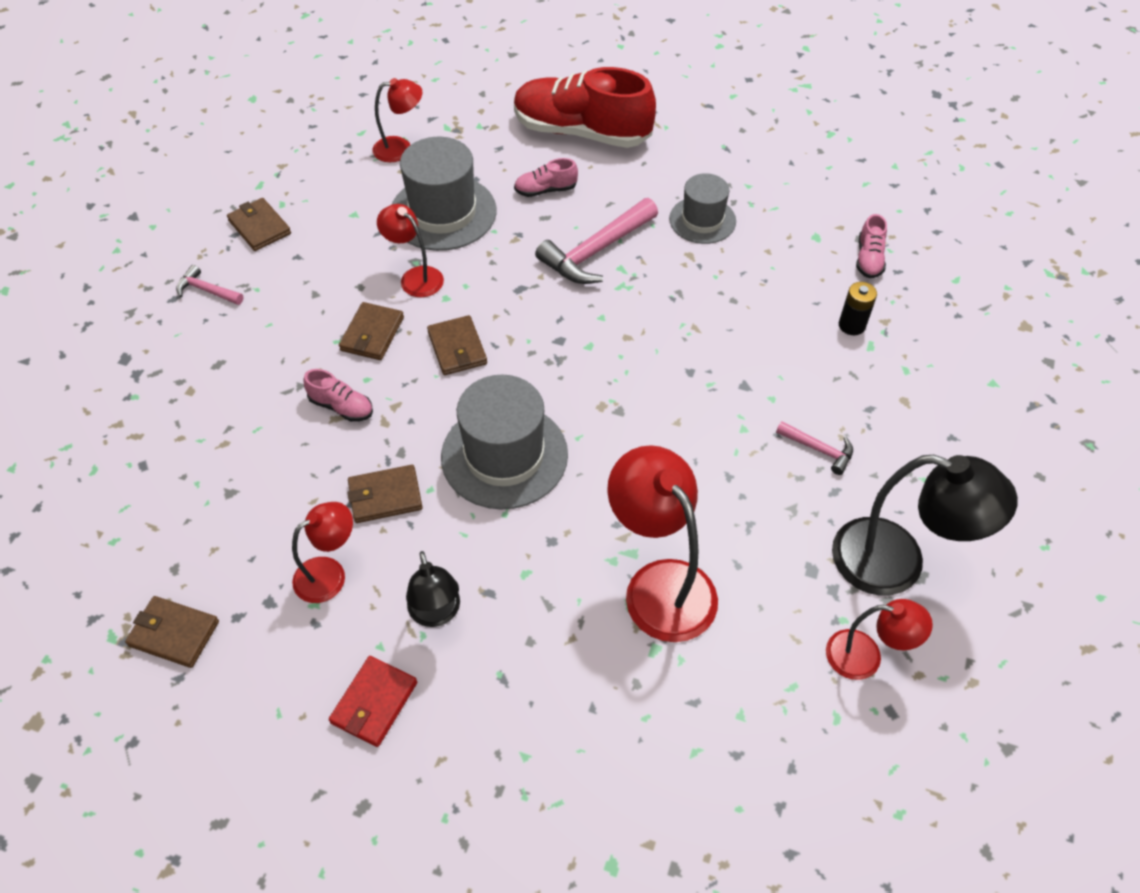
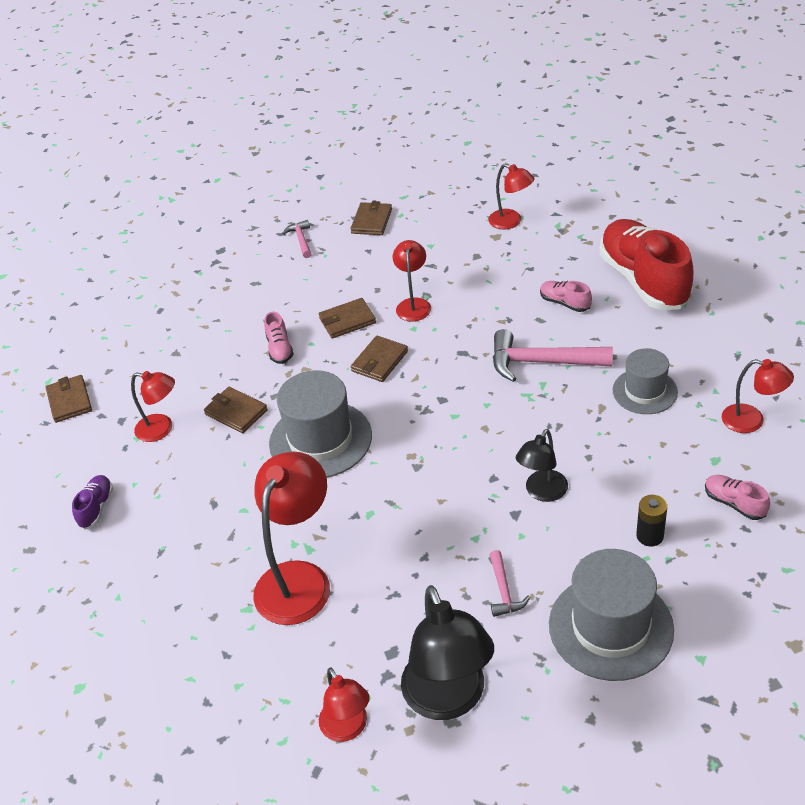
camera: 55 degrees right, 10 degrees down
(374, 703) = (96, 508): red wallet -> purple shoe
(436, 614) = (177, 491): black lamp -> black lamp (542, 492)
(443, 213) = (481, 277): grey hat -> grey hat (610, 627)
(800, 191) = (751, 421): none -> red lamp
(869, 259) = (734, 503): pink shoe -> pink shoe turned 75 degrees clockwise

